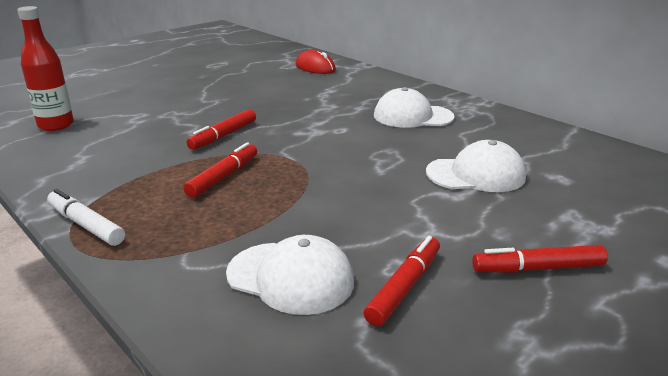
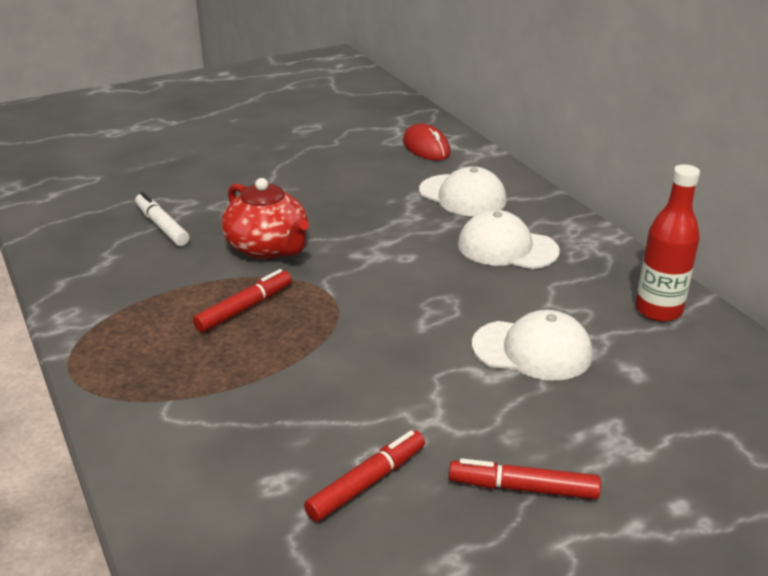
camera: 15 degrees right, 5 degrees up
(56, 125) = (95, 206): red bottle -> red bottle (658, 310)
(86, 225) = (86, 350): white marker -> white marker (162, 226)
(223, 136) = (268, 248): red marker -> red teapot
(290, 277) = (259, 449): white cap -> white cap (462, 196)

